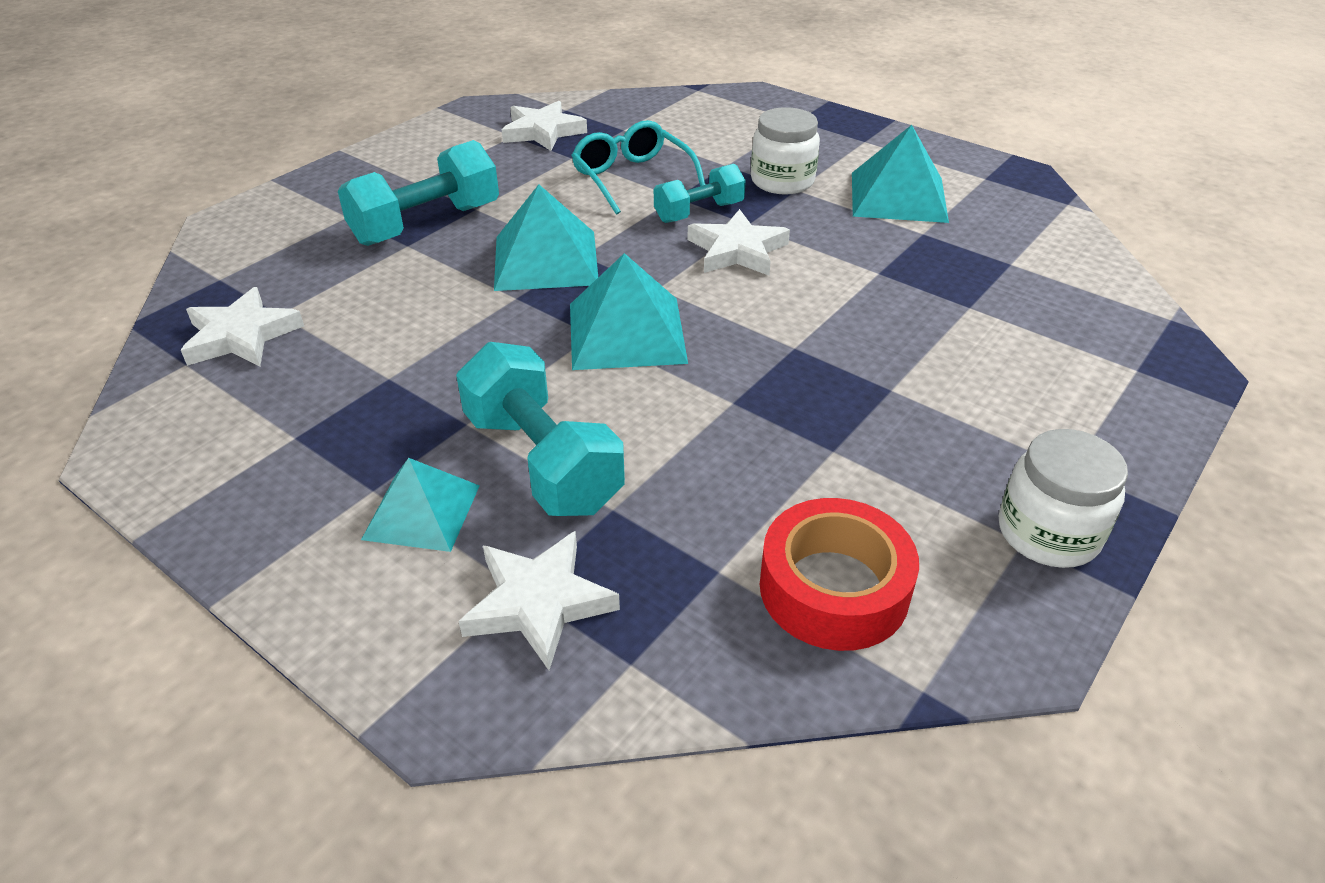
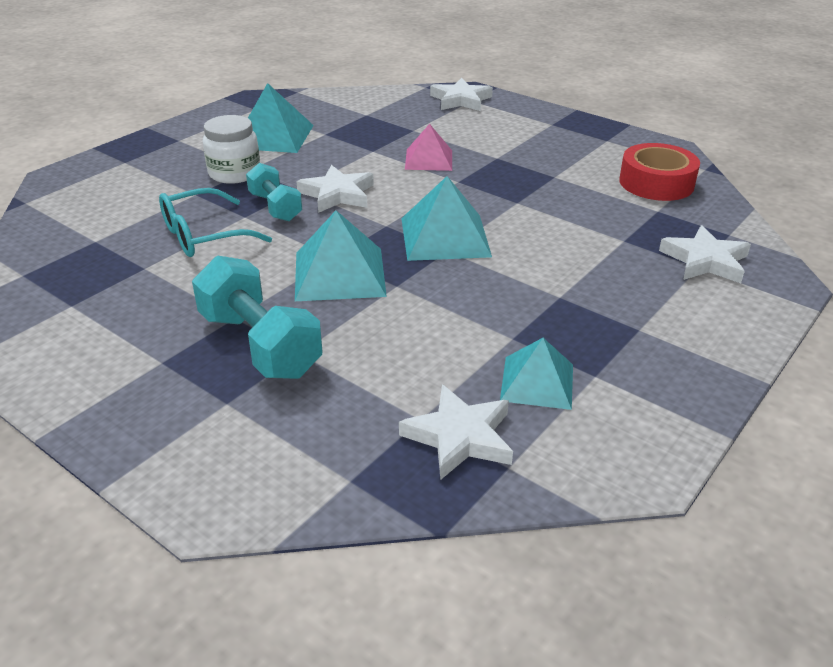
camera: 90 degrees left, 5 degrees down
(422, 512) = (652, 306): turquoise pyramid -> turquoise pyramid (537, 382)
(542, 461) = (590, 264): turquoise dumbbell -> none
(543, 132) = (74, 286): white star -> white star (461, 100)
(862, 320) = (428, 159): none -> pink pyramid
(1048, 533) = (599, 134): white jar -> none

